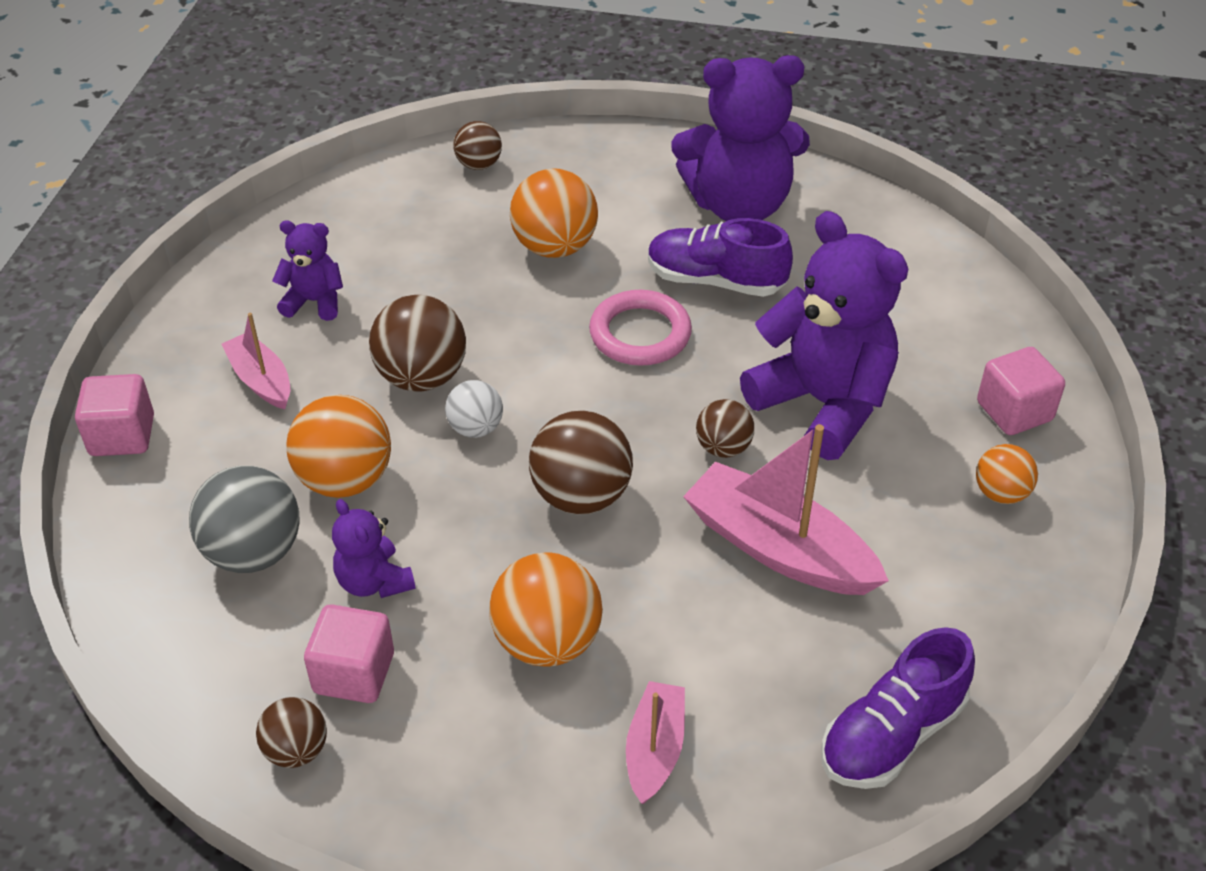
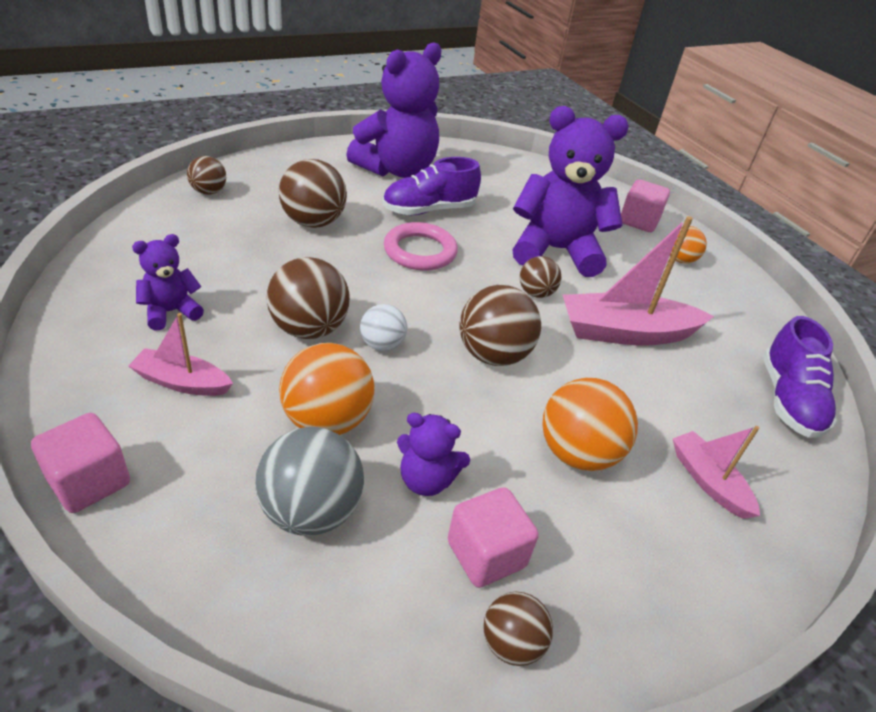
camera: 45 degrees left, 5 degrees down
(554, 247) = (313, 222): orange ball -> brown ball

